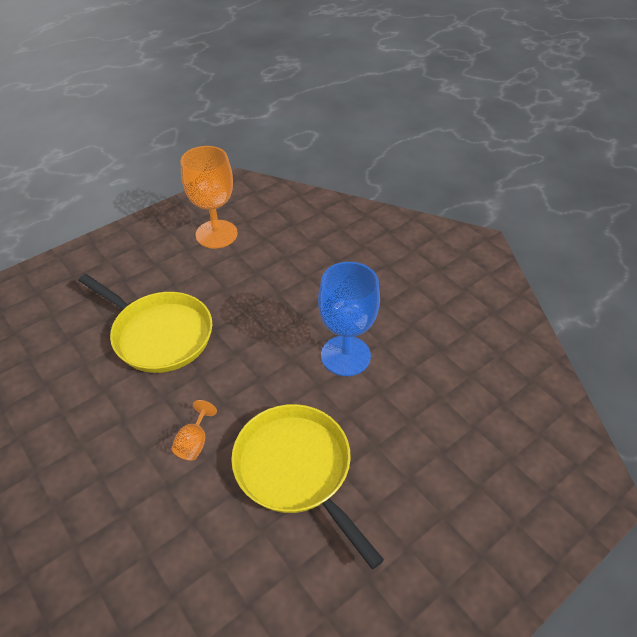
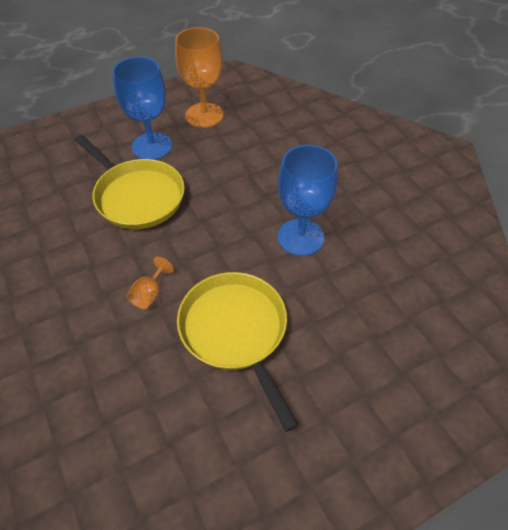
camera: 10 degrees right, 5 degrees up
(165, 276) = (152, 146): none -> blue goblet

